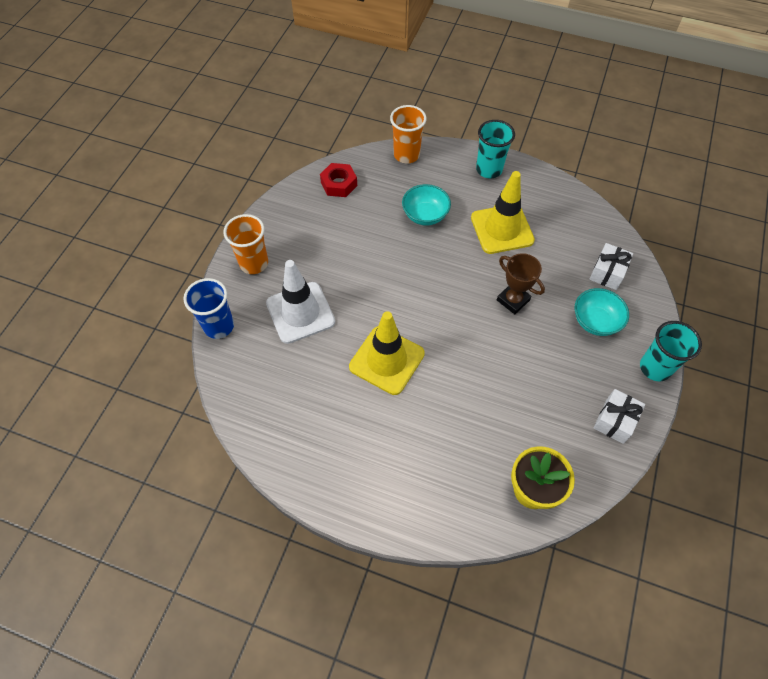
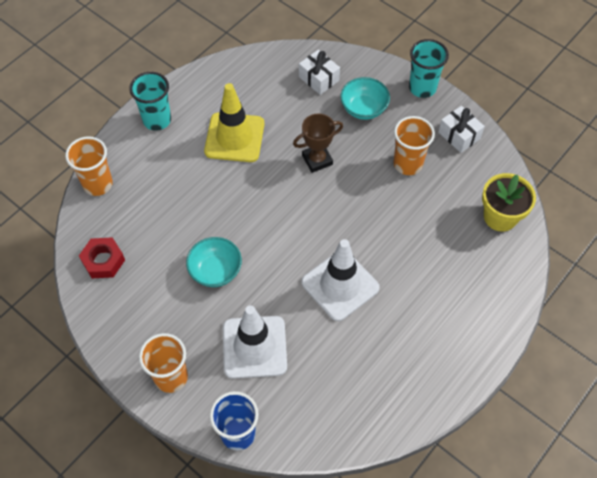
camera: 70 degrees left, 0 degrees up
(386, 360) = (340, 285): yellow traffic cone -> white traffic cone
(425, 215) = (186, 195): turquoise bowl -> turquoise bowl (215, 271)
(551, 380) = (408, 164): none -> orange cup

